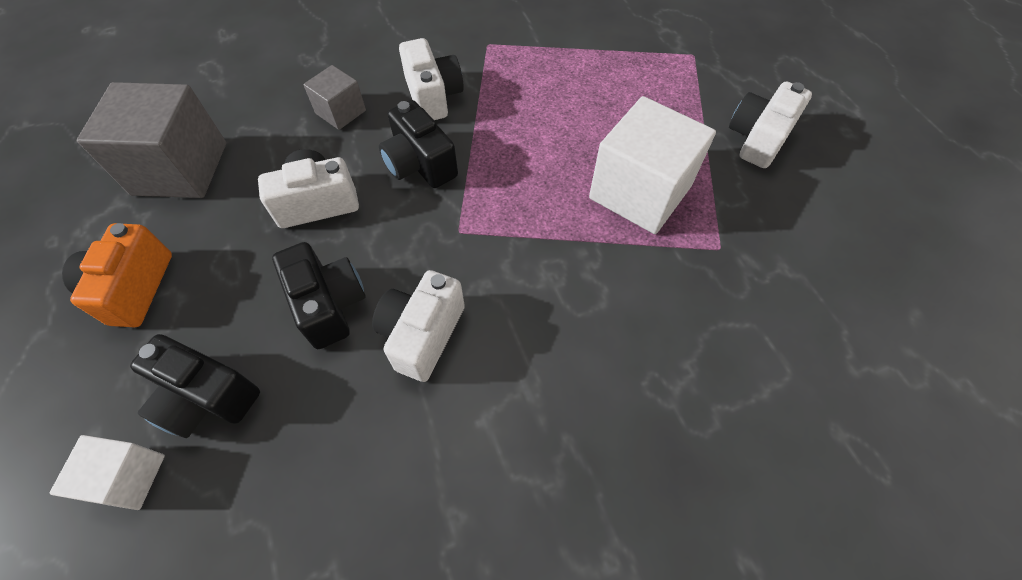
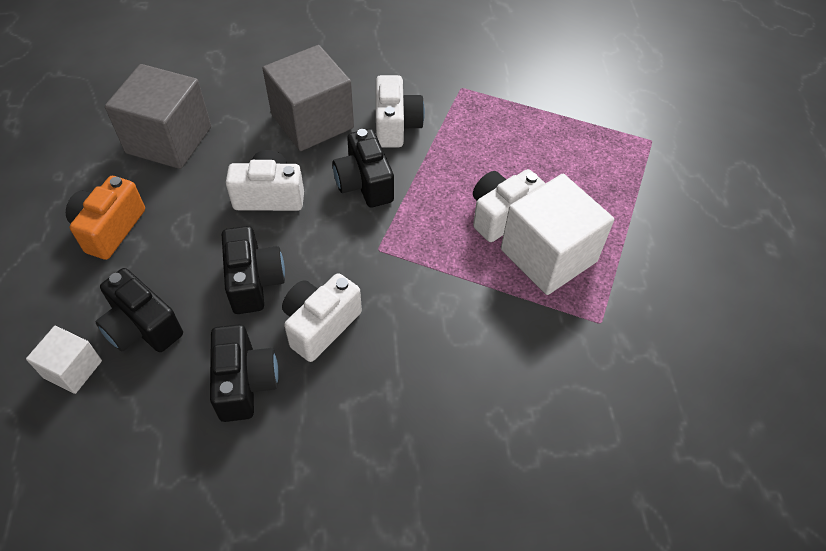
camera: 15 degrees right, 5 degrees down
(340, 112) = (312, 121): grey cube -> grey cube, size x1.90
(355, 430) = (245, 383): none -> black camera
(757, 139) = (679, 234): white camera -> white camera (501, 215)

